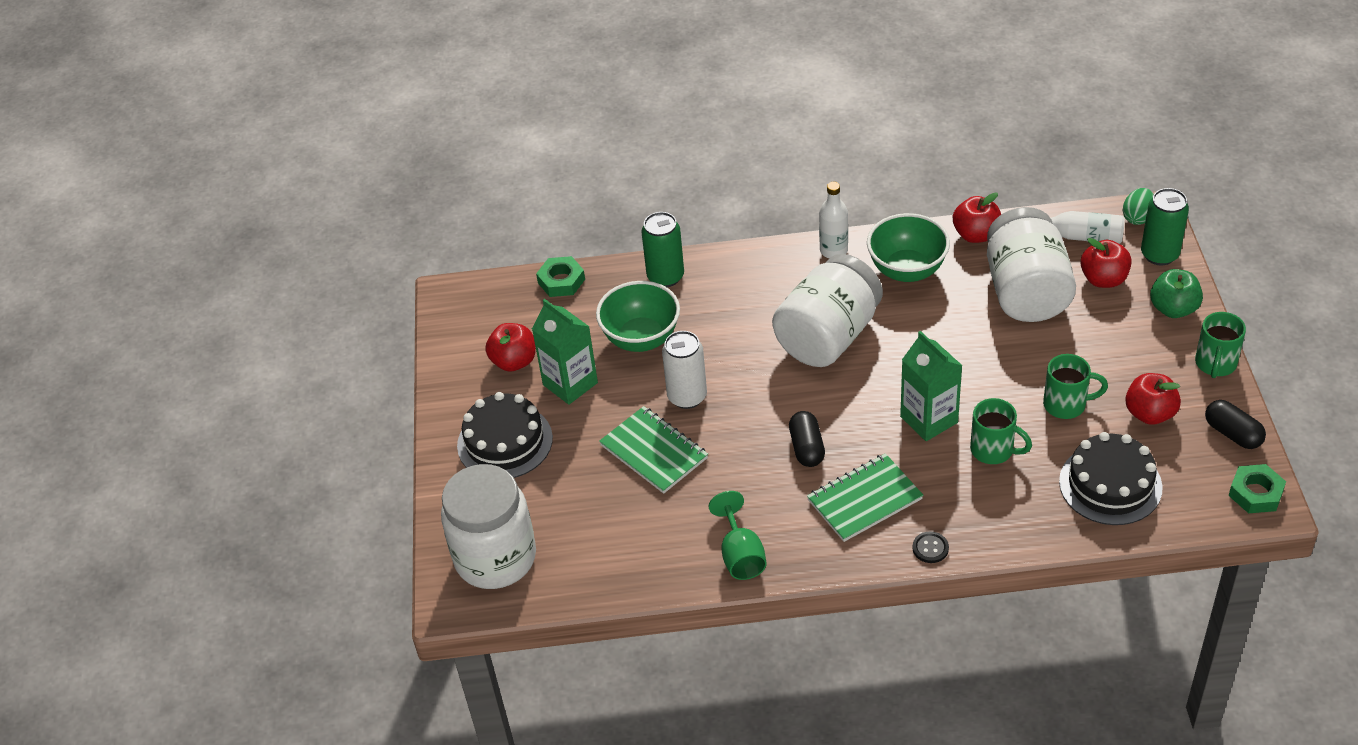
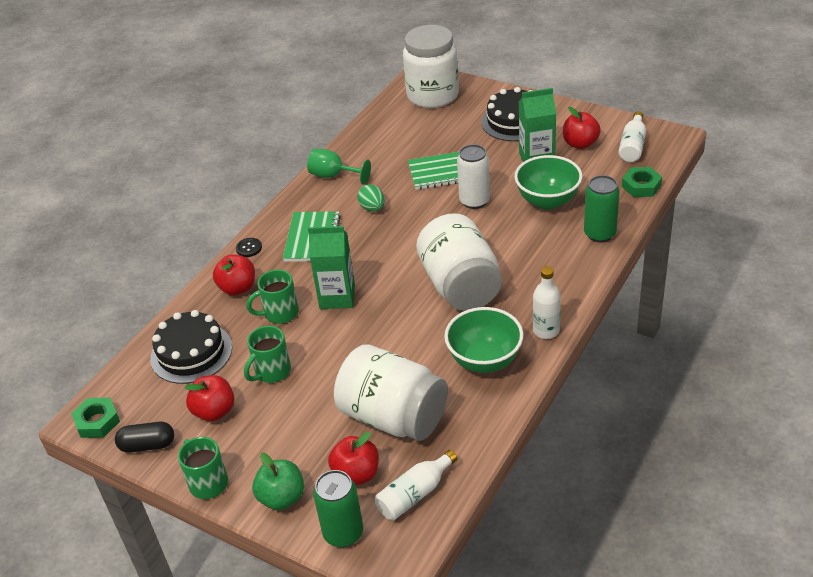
camera: 125 degrees right, 5 degrees down
(489, 318) = (632, 146): none -> white bottle
(807, 448) = (377, 233): black capsule -> none
(976, 235) = (484, 424): red apple -> red apple (238, 288)
(1137, 217) = (399, 551): green egg -> green egg (372, 208)

